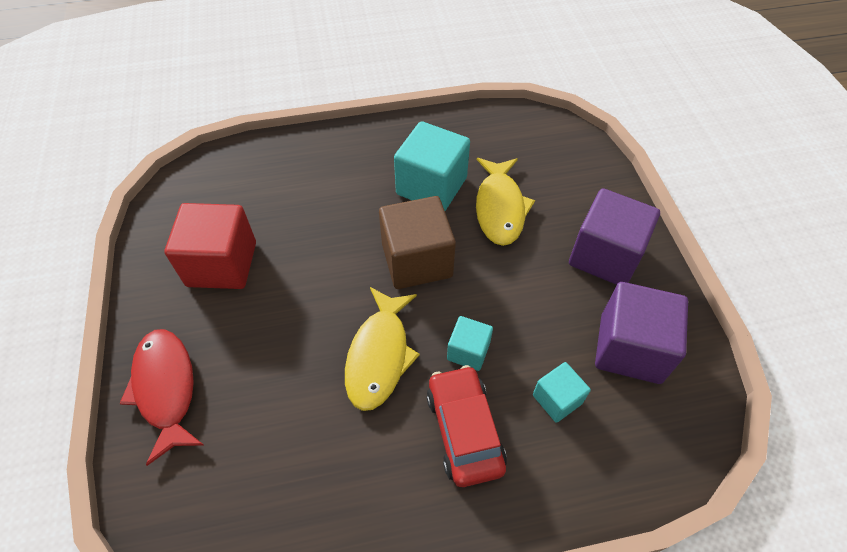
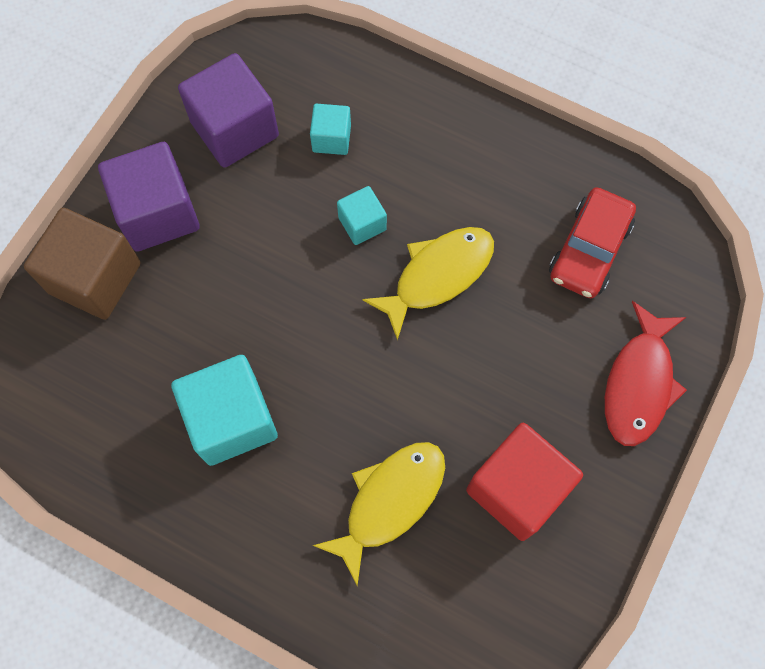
camera: 140 degrees left, 15 degrees up
(417, 260) = (327, 341): brown cube -> brown cube (95, 278)
(464, 430) = (421, 170): red car -> red car (589, 250)
(500, 208) = (193, 336): yellow fish -> yellow fish (390, 501)

